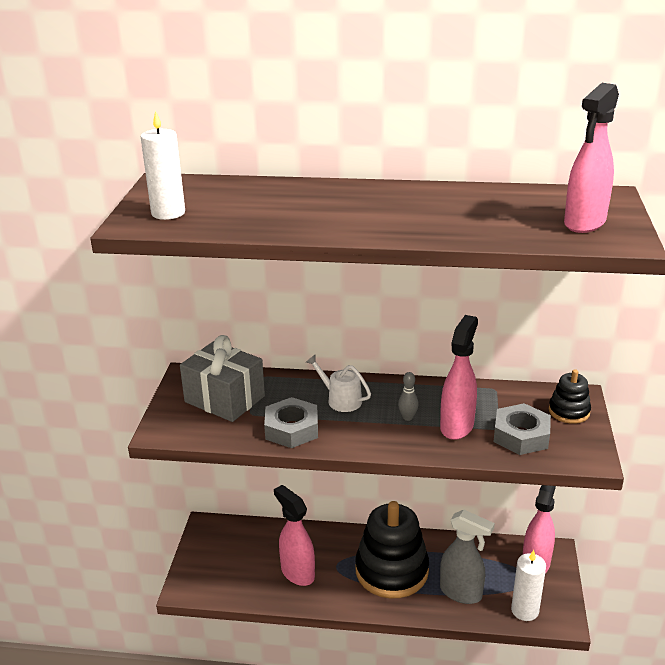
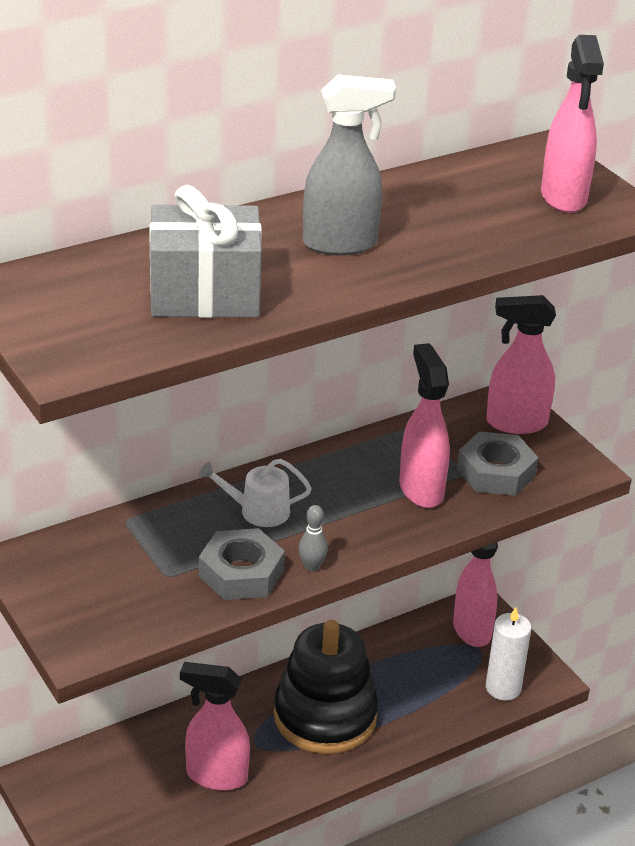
camera: 40 degrees left, 5 degrees up
(168, 213) = (87, 332): white candle -> none
(224, 399) = (112, 571): grey gift -> grey gift (205, 294)
(407, 417) = (358, 501): grey bowling pin -> grey bowling pin (312, 567)
(461, 593) = (423, 702): grey spray bottle -> grey spray bottle (341, 244)
(569, 411) = (515, 423): black stacking toy -> pink spray bottle

